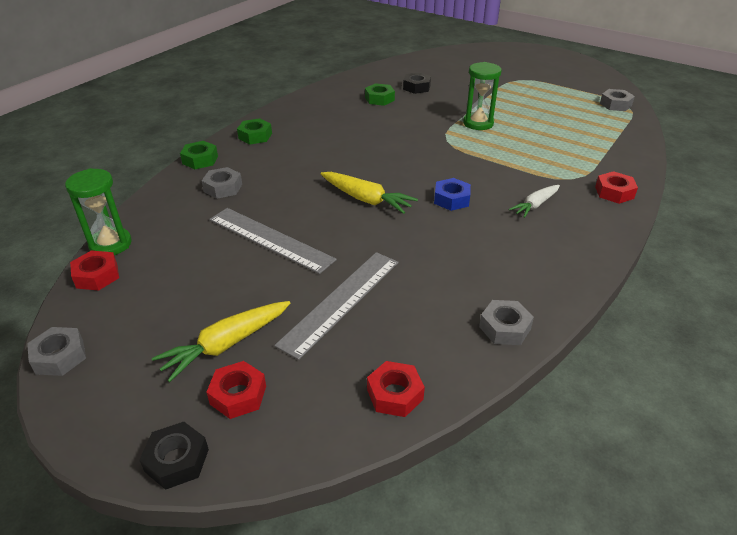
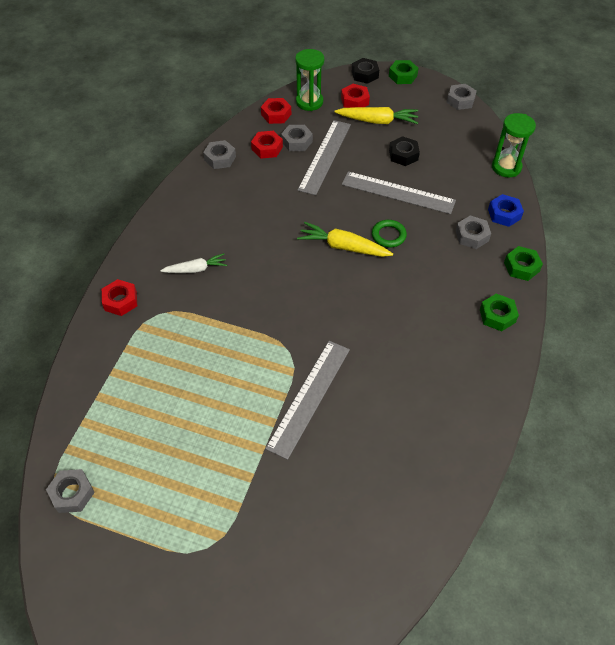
camera: 165 degrees right, 15 degrees up
(97, 276) = (490, 144): red nut -> red nut (267, 148)
(226, 345) = (377, 121): yellow carrot -> yellow carrot turned 60 degrees clockwise
(311, 201) = (388, 235): none -> green ring
(375, 333) = (297, 141): none -> grey nut
(379, 99) = (397, 432): green nut -> green nut (403, 76)
(416, 87) = (357, 480): black nut -> black nut (403, 155)
(437, 119) = (309, 397): none -> grey ruler
(451, 199) = (270, 262): blue nut -> blue nut (504, 214)
(478, 123) = (258, 398): green hourglass -> green hourglass (309, 102)
(535, 205) = (196, 269): white carrot -> white carrot turned 45 degrees clockwise

